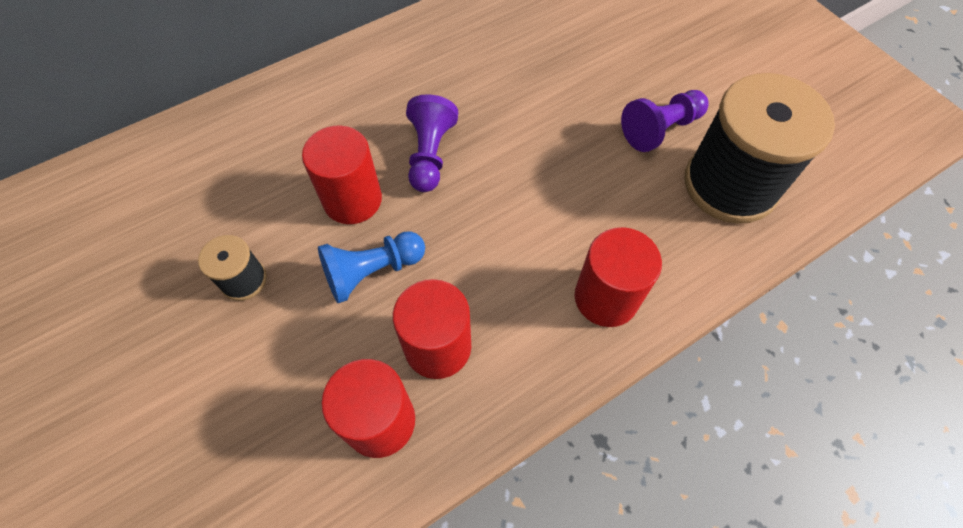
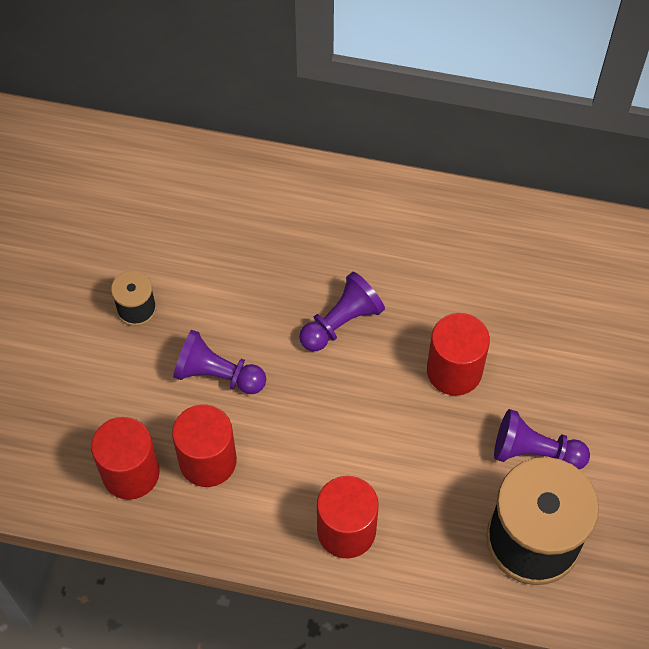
camera: 45 degrees right, 0 degrees up
(352, 200) = (255, 311): red cylinder -> red cylinder (454, 371)
(372, 272) = (217, 374): blue pawn -> purple pawn

